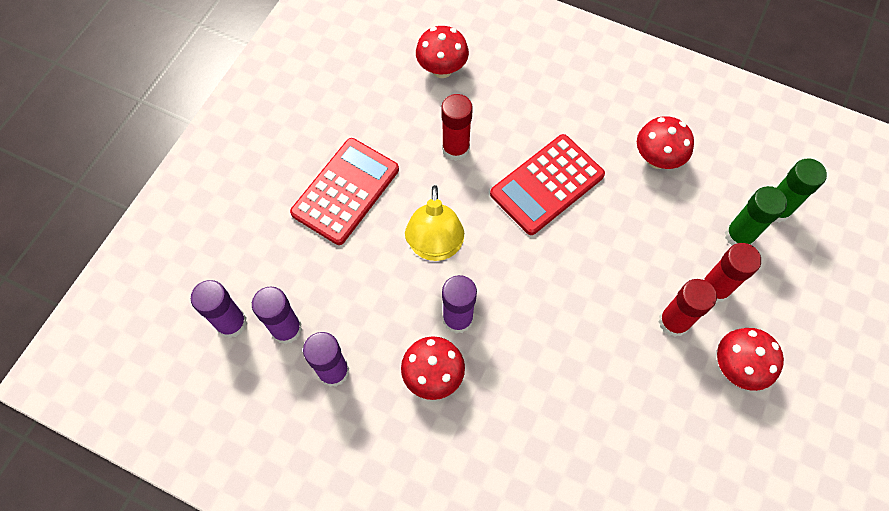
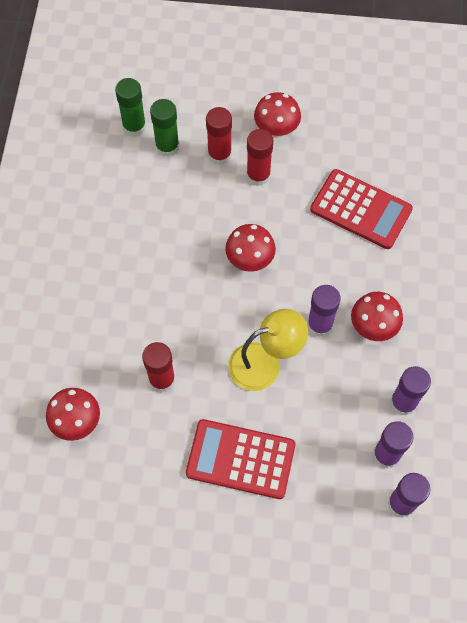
camera: 110 degrees left, 0 degrees up
(547, 184) = (171, 294): red calculator -> red calculator (360, 210)
(657, 159) = (116, 217): red mushroom -> red mushroom (250, 260)

